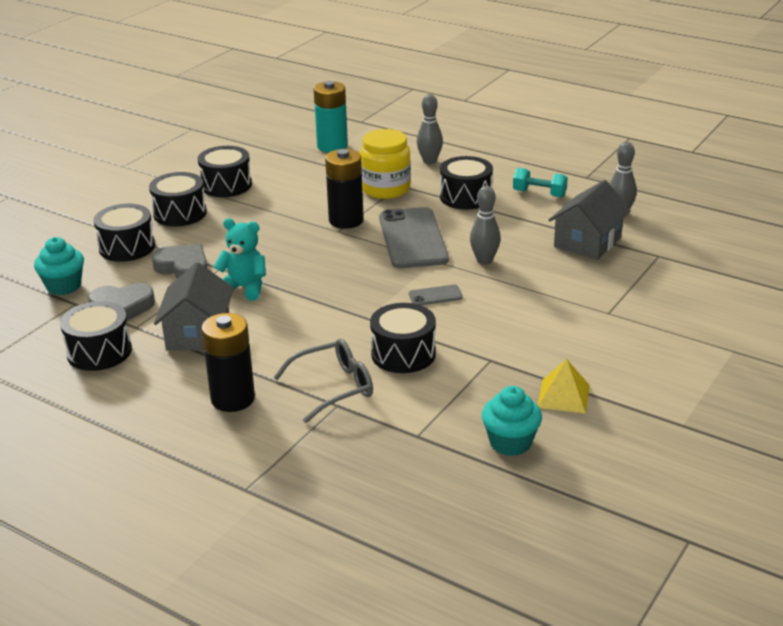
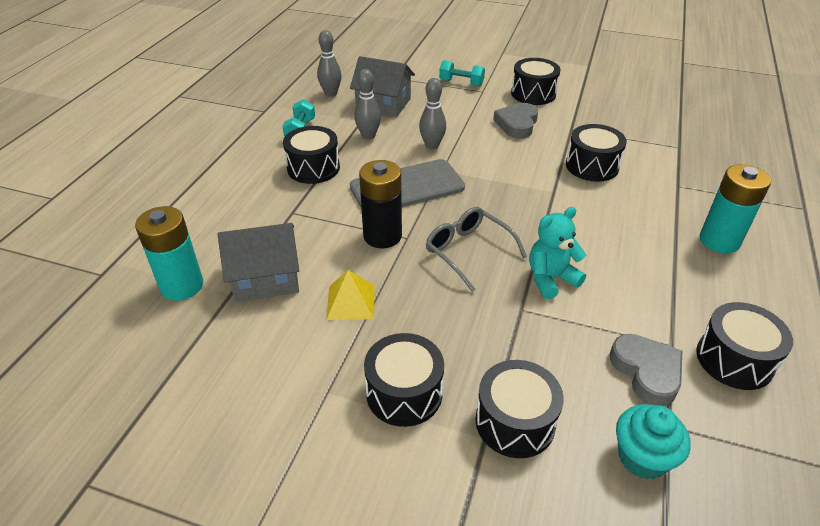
camera: 105 degrees left, 10 degrees up
(183, 267) = (536, 343): grey heart -> grey heart (517, 124)
(198, 333) = (648, 290): grey house -> grey house (266, 278)
(226, 185) = (310, 366): black drum -> black drum (533, 94)
(233, 399) = (719, 241): black battery -> turquoise battery
(244, 288) = (550, 279): turquoise teddy bear -> turquoise teddy bear turned 60 degrees clockwise
(333, 388) = (660, 191): grey glasses -> grey glasses (469, 252)
(386, 189) = (303, 220): yellow jar -> none
(429, 161) = (230, 200): grey bowling pin -> grey bowling pin (368, 136)
(435, 296) = (500, 162): grey phone -> none
(510, 443) = (654, 114): turquoise cupcake -> none
(563, 396) = (591, 100): yellow pyramid -> yellow pyramid (351, 302)
(635, 300) = (461, 83): none -> turquoise dumbbell

